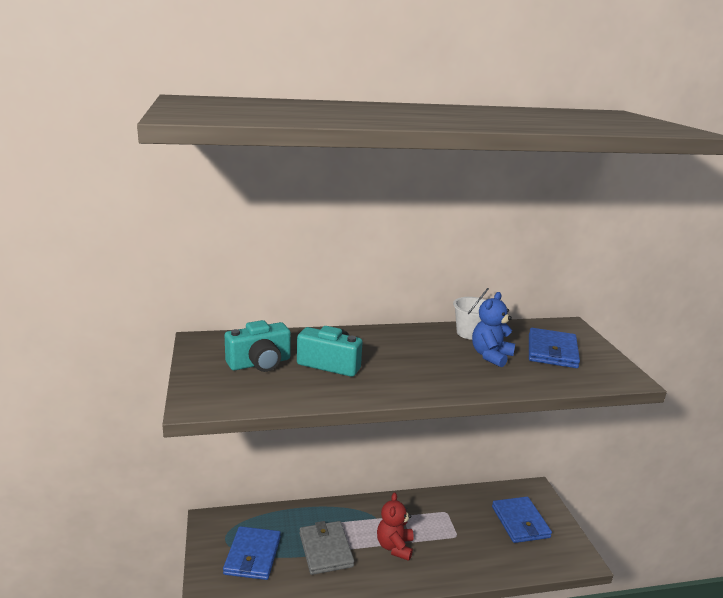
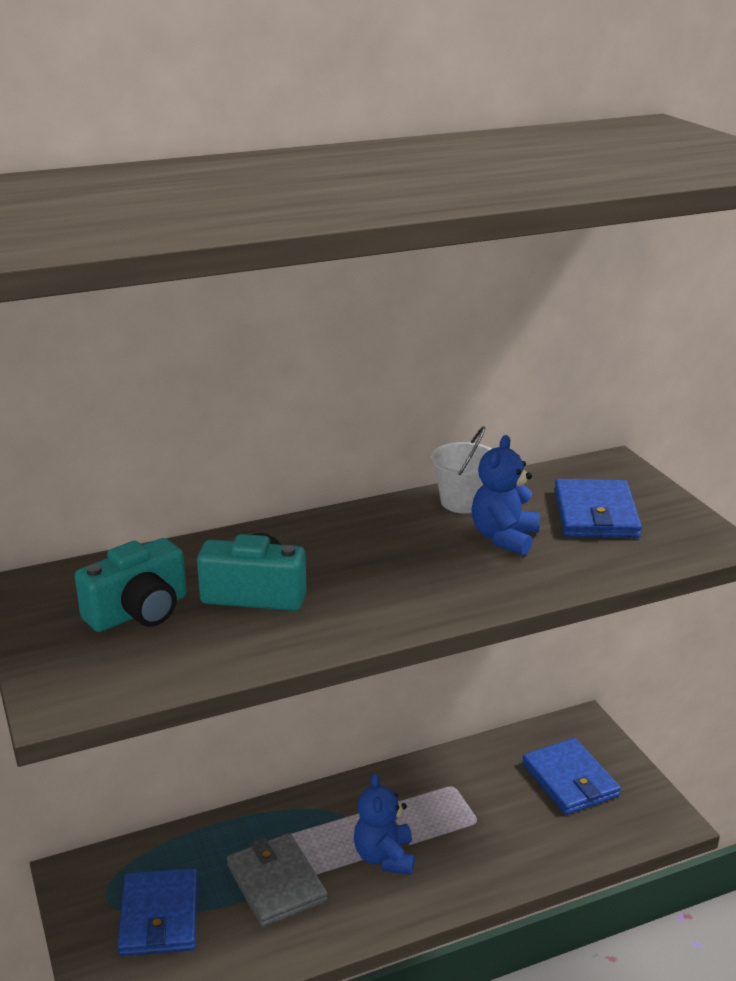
camera: 10 degrees left, 5 degrees up
(394, 547) = (384, 857): red teddy bear -> blue teddy bear

